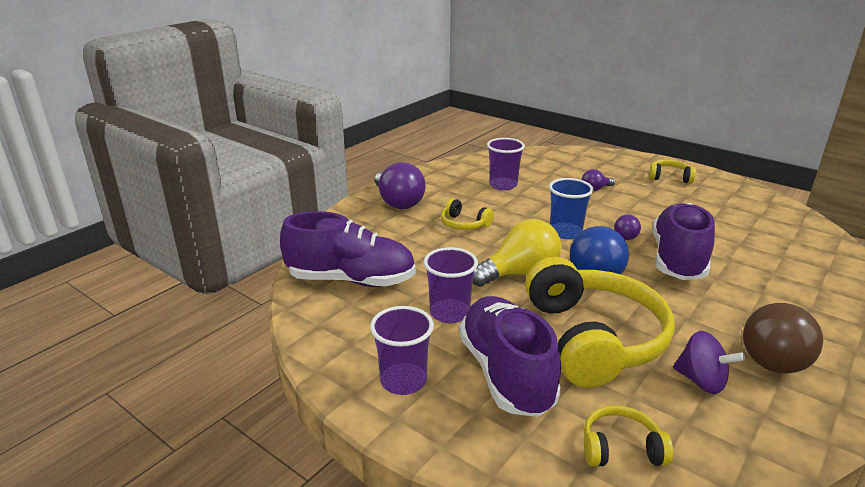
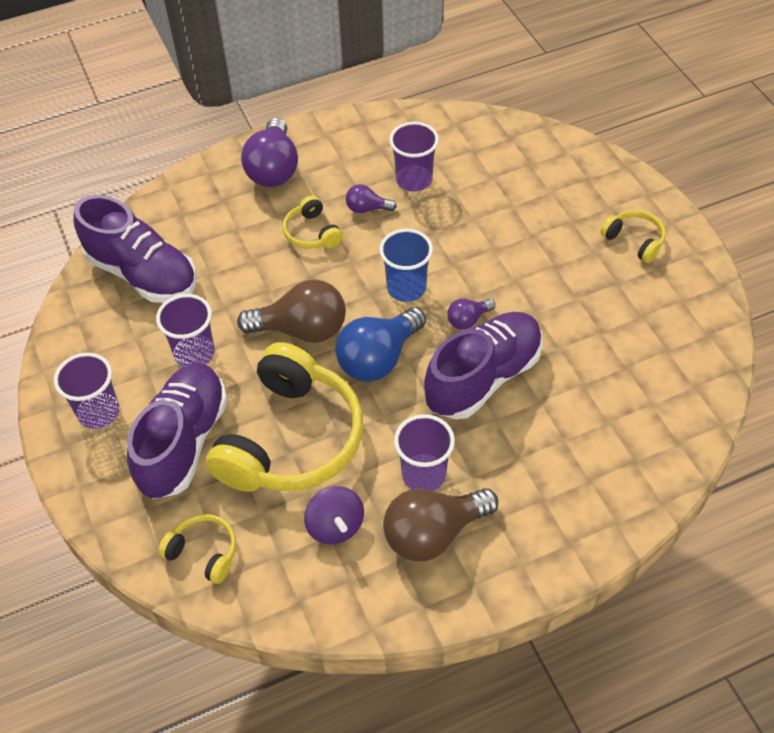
camera: 30 degrees right, 25 degrees up
(519, 273) = (302, 330): yellow light bulb -> brown light bulb
(595, 189) = (516, 228): purple light bulb -> purple light bulb (367, 209)
(717, 324) = (424, 475): none -> purple cup

